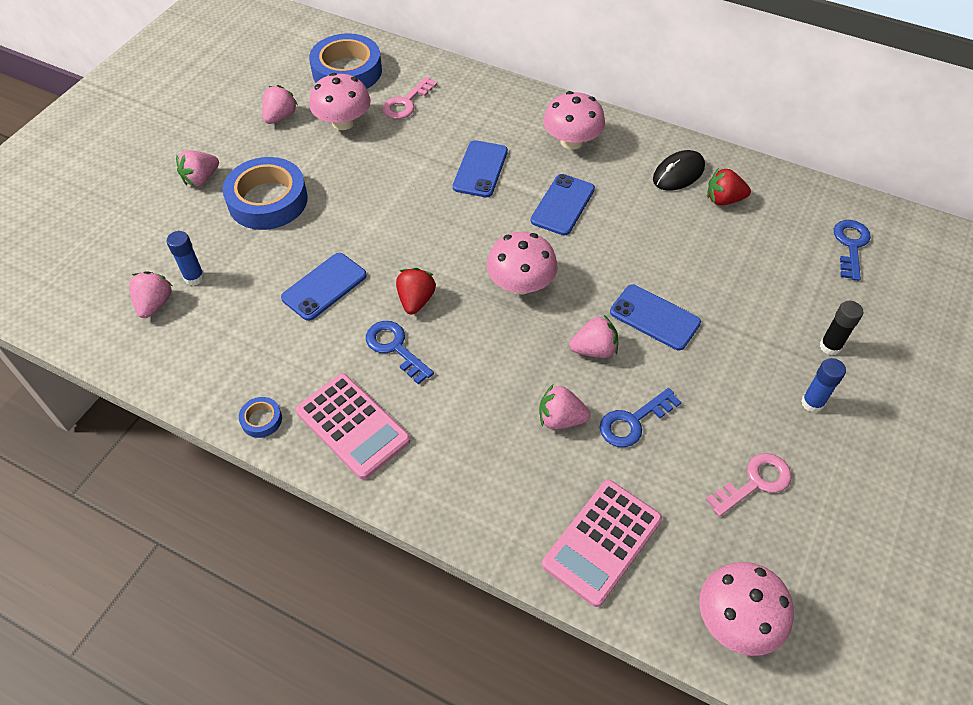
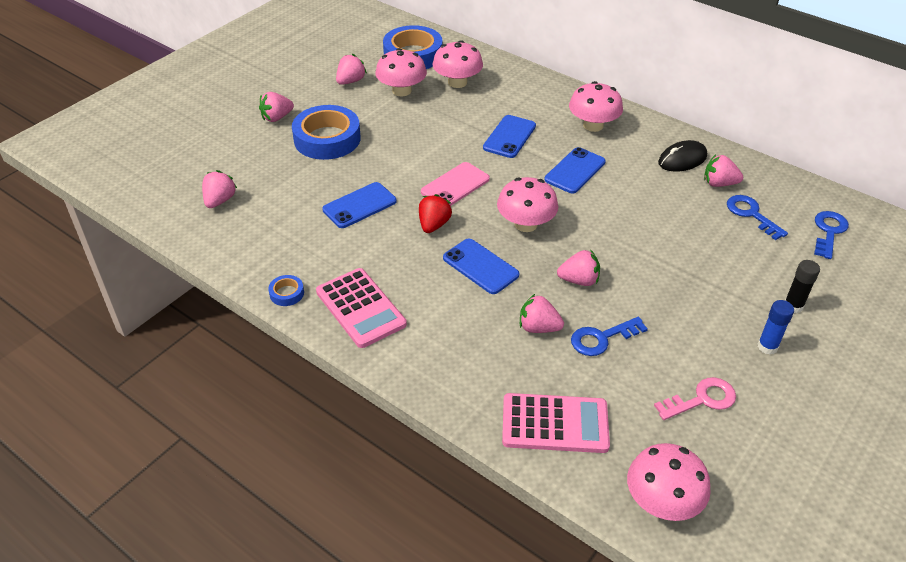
camera: 10 degrees right, 10 degrees down
(194, 277) = (255, 186): blue glue stick -> none
(395, 348) = (408, 257): blue key -> blue key (751, 214)
(406, 103) = (457, 82): pink key -> pink mushroom
(430, 243) = (455, 185): none -> pink phone
(602, 542) = (555, 424): pink calculator -> pink calculator turned 135 degrees counterclockwise
(654, 317) = (638, 263): blue phone -> blue phone (480, 266)
(724, 200) = (719, 183): red strawberry -> pink strawberry

